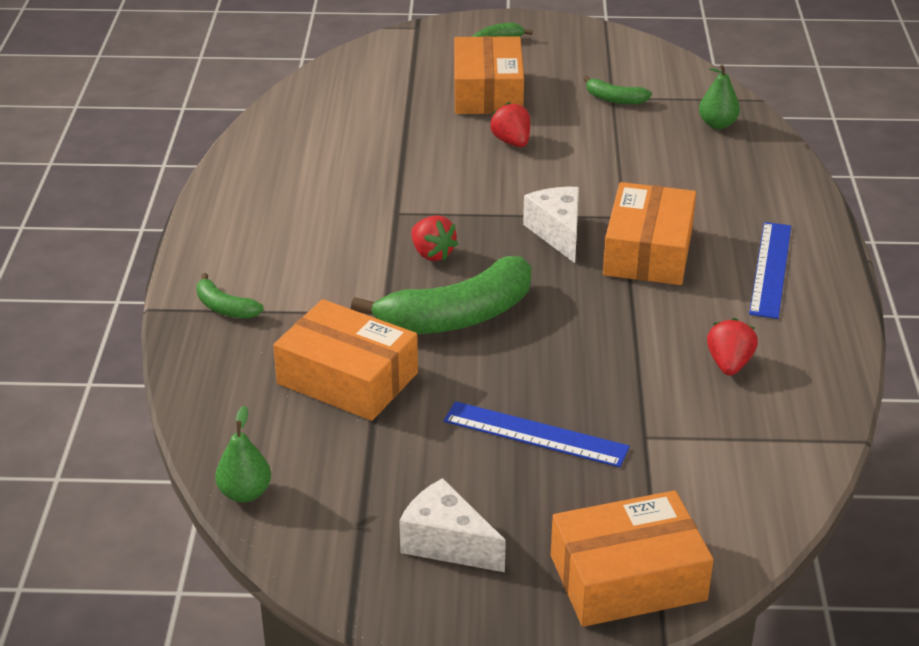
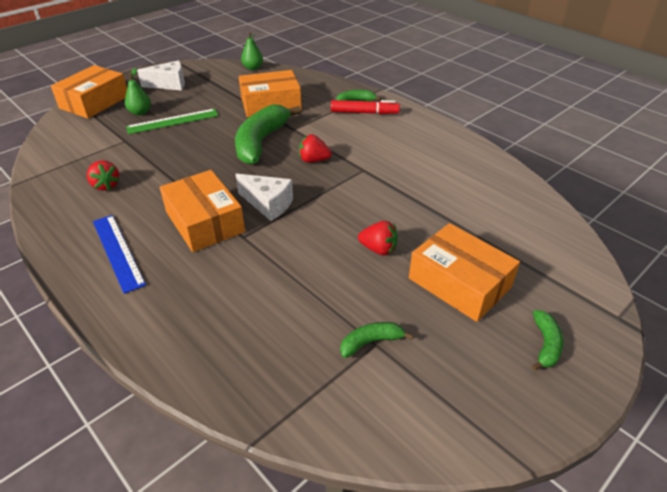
camera: 135 degrees right, 5 degrees up
(252, 282) = (364, 113): none -> red marker
(535, 434) = (173, 121): blue ruler -> green ruler
(717, 124) = (261, 371): green pear -> green pear (140, 112)

